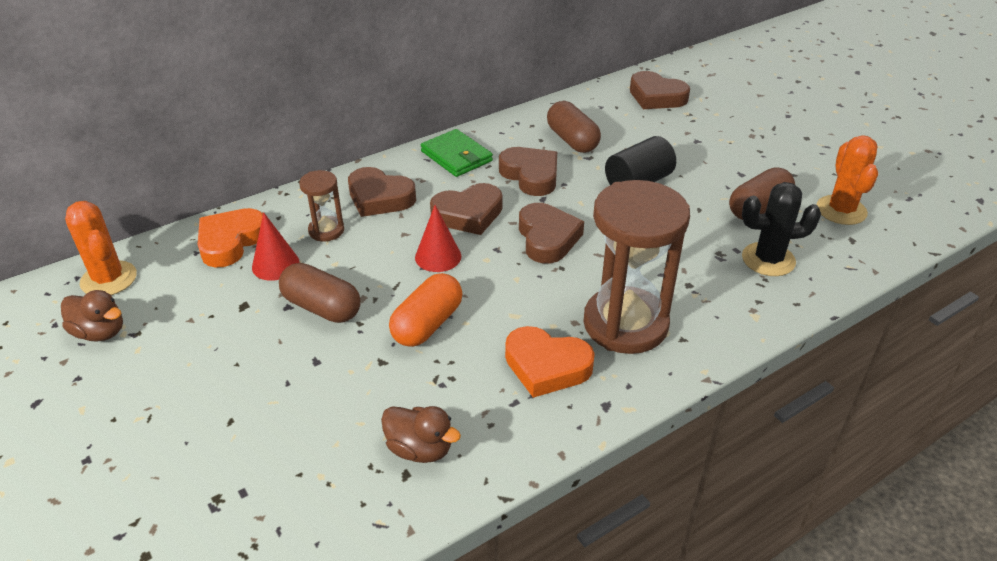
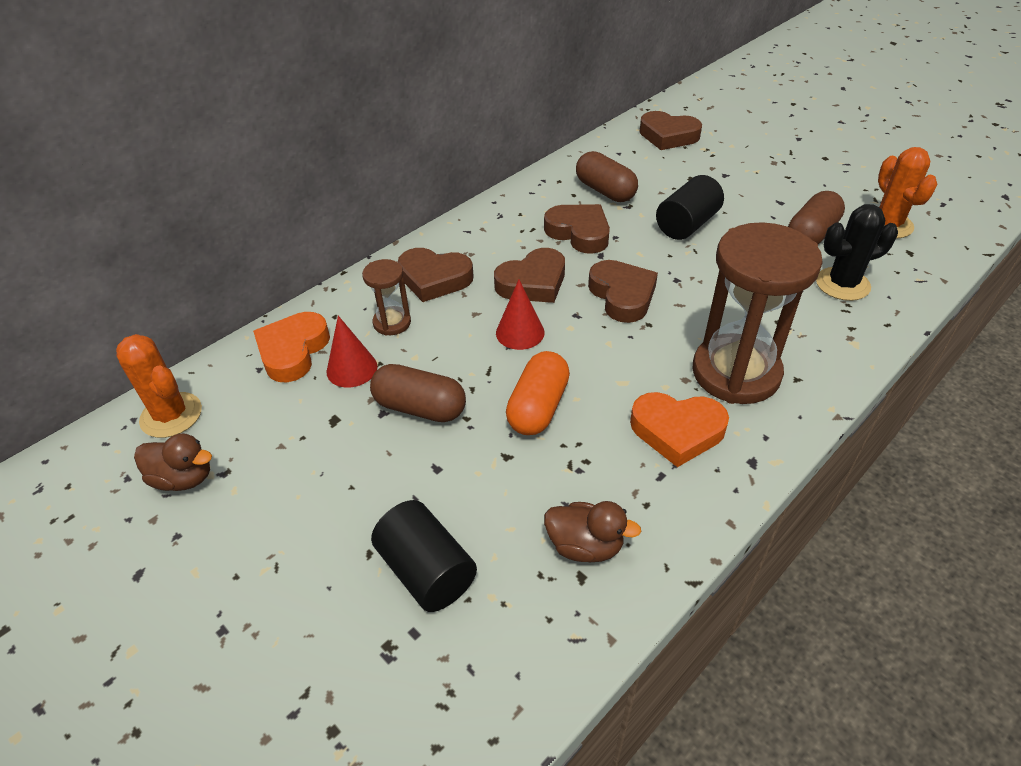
camera: 10 degrees left, 5 degrees up
(273, 444) = (426, 571): none -> black cylinder
(456, 156) = (496, 223): green wallet -> none

